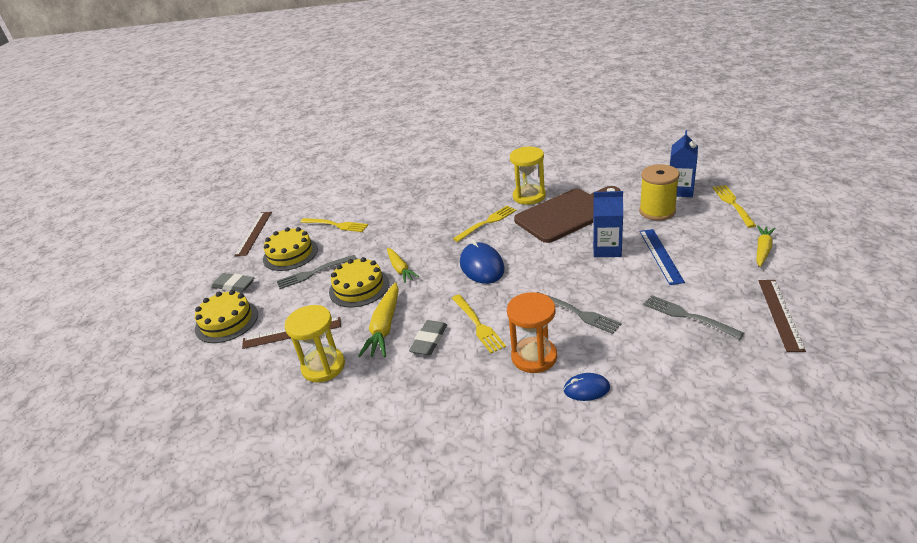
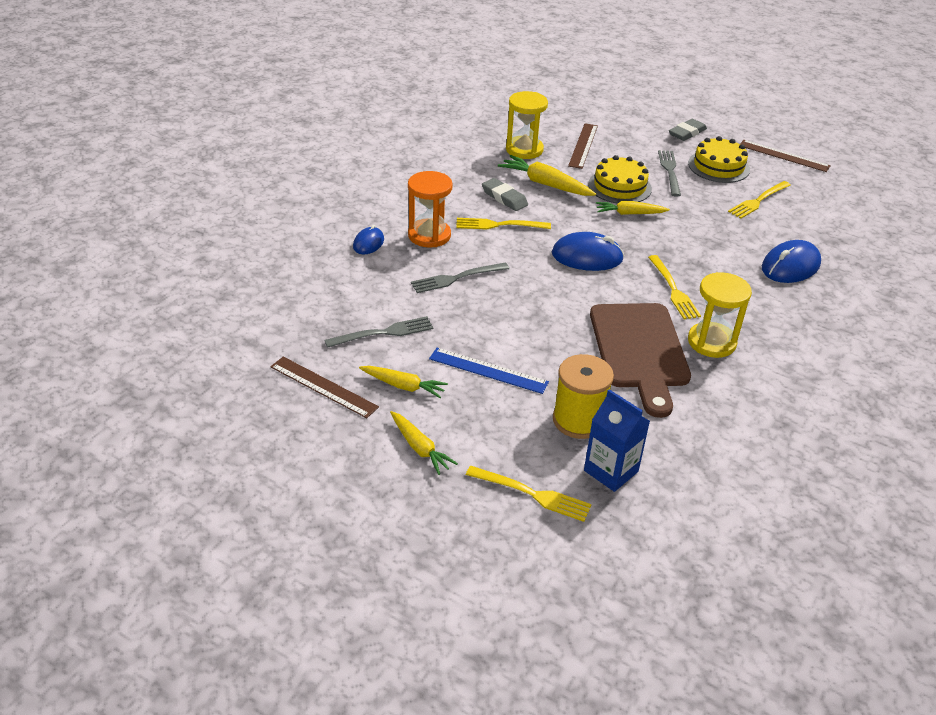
camera: 110 degrees right, 5 degrees up
(226, 321) = (630, 123): yellow cake -> none
(416, 195) = (790, 266): none -> blue mouse
(607, 249) = (537, 342): blue carton -> none
(725, 280) = (403, 386): none -> yellow carrot

